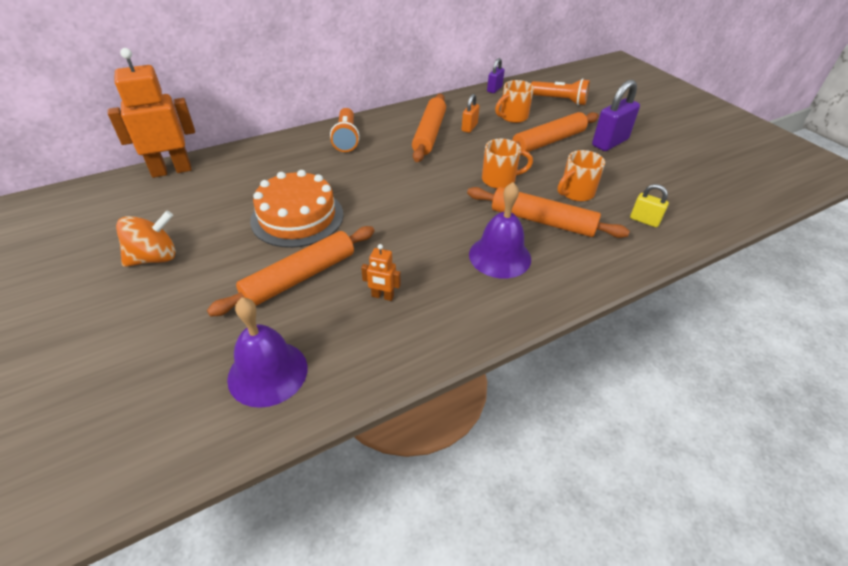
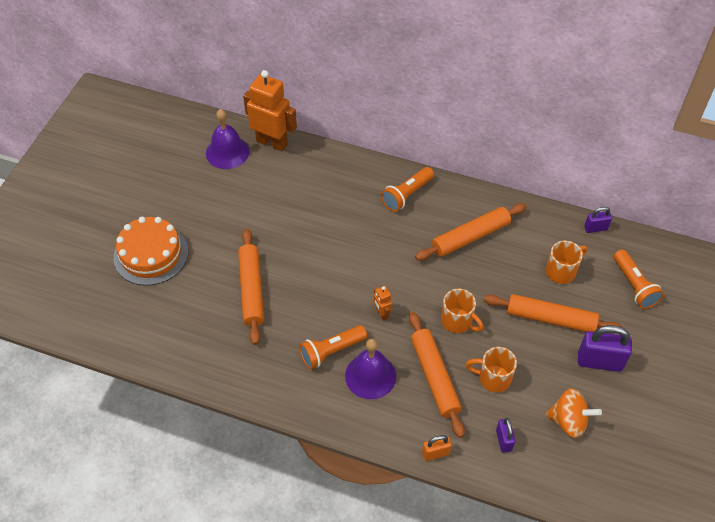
camera: 50 degrees right, 10 degrees up
(155, 258) = (201, 212): orange spinning top -> orange spinning top (568, 421)
(268, 373) = (179, 334): purple bell -> purple bell (227, 152)
(297, 217) = (297, 243): orange cake -> orange cake (151, 254)
(300, 277) = (251, 290): orange rolling pin -> orange rolling pin turned 75 degrees clockwise
(382, 296) = (275, 340): orange robot -> orange robot (382, 314)
(443, 265) = (331, 351): none -> orange flashlight
(469, 127) = (510, 254): orange padlock -> orange padlock (435, 453)
(512, 117) = (561, 271): orange mug -> orange mug turned 135 degrees clockwise
(644, 220) = (503, 440): yellow padlock -> purple padlock

